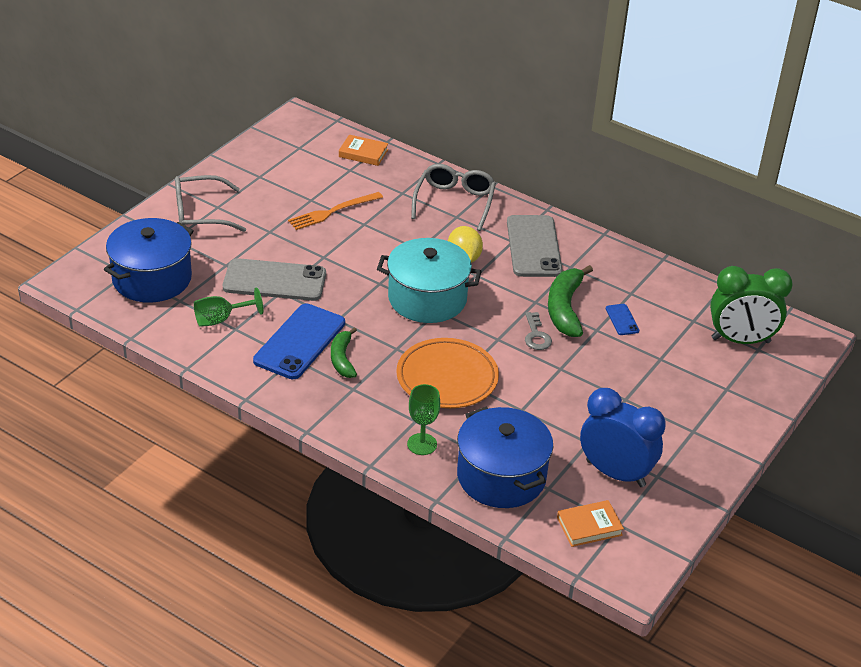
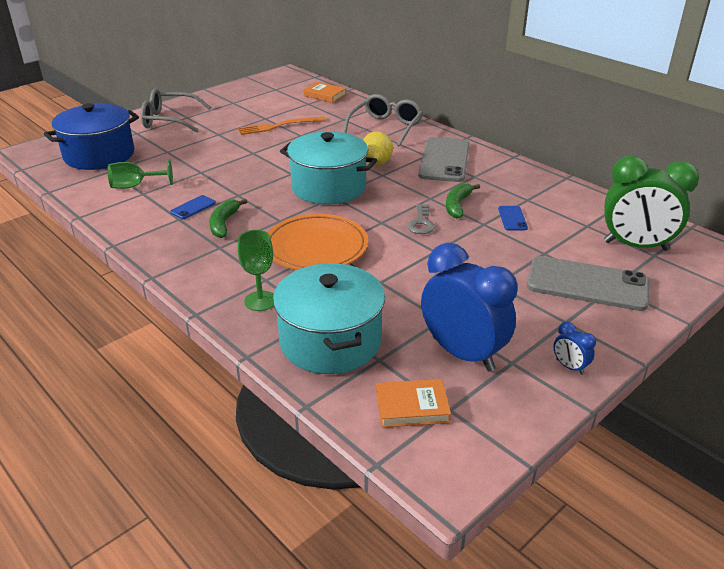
camera: 15 degrees right, 5 degrees down
(274, 280) = (200, 164): grey phone -> grey phone (587, 284)
(300, 342) = (193, 207): blue phone -> blue phone, size x0.44
(501, 476) = (330, 341): blue pot -> turquoise pot
(565, 309) = (457, 205): green banana -> green banana, size x0.63
(703, 474) = (569, 367): none -> blue clock

